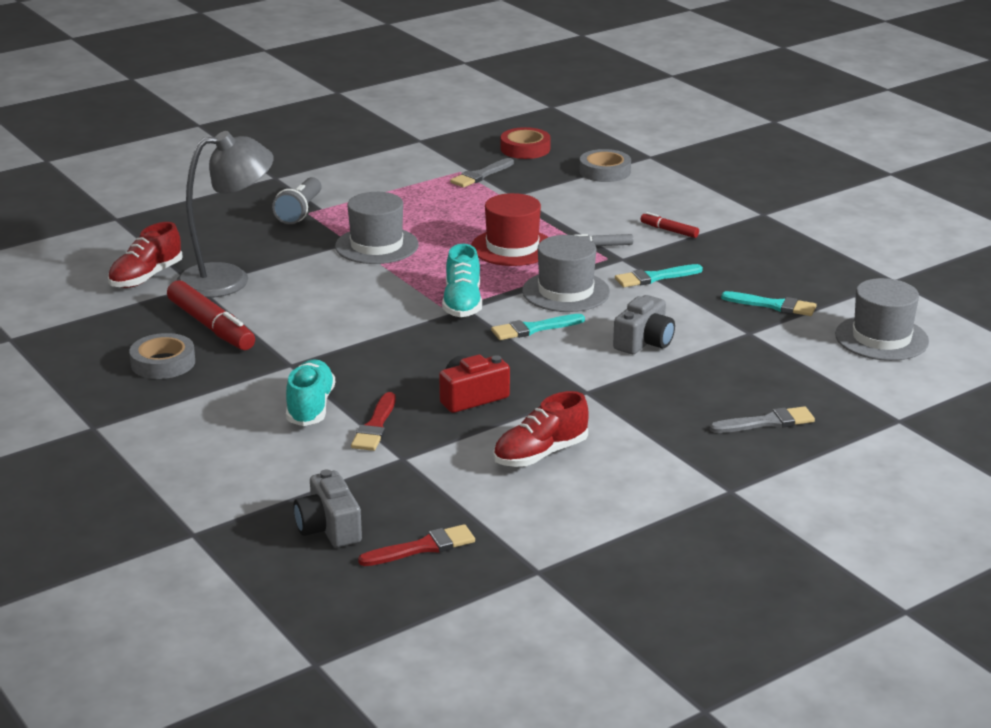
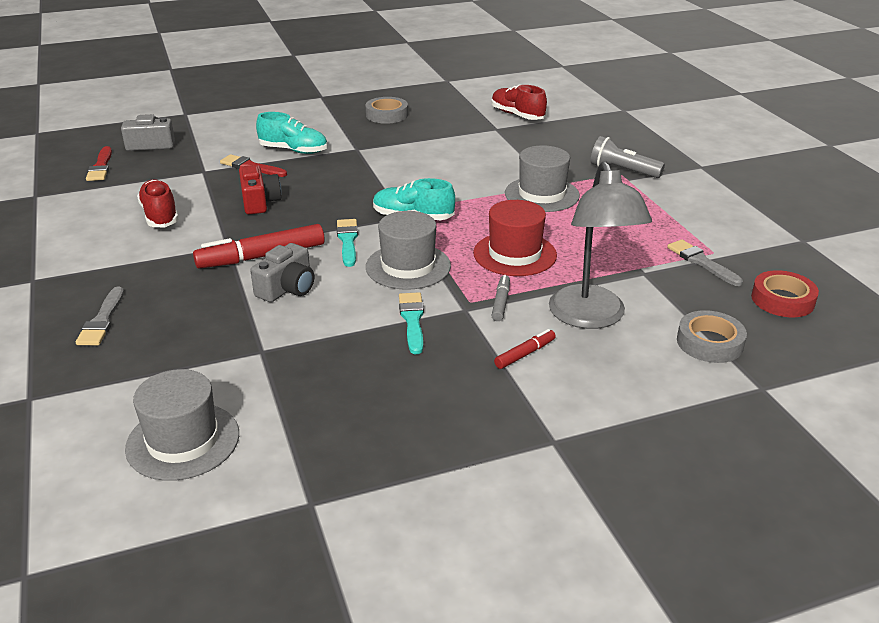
camera: 105 degrees right, 5 degrees up
(211, 326) = (429, 130): red marker -> red marker (261, 256)
(228, 279) = (502, 138): grey lamp -> grey lamp (591, 317)
(644, 342) = (287, 288): grey camera -> grey camera turned 105 degrees counterclockwise
(773, 305) = (307, 382): turquoise brush -> none

